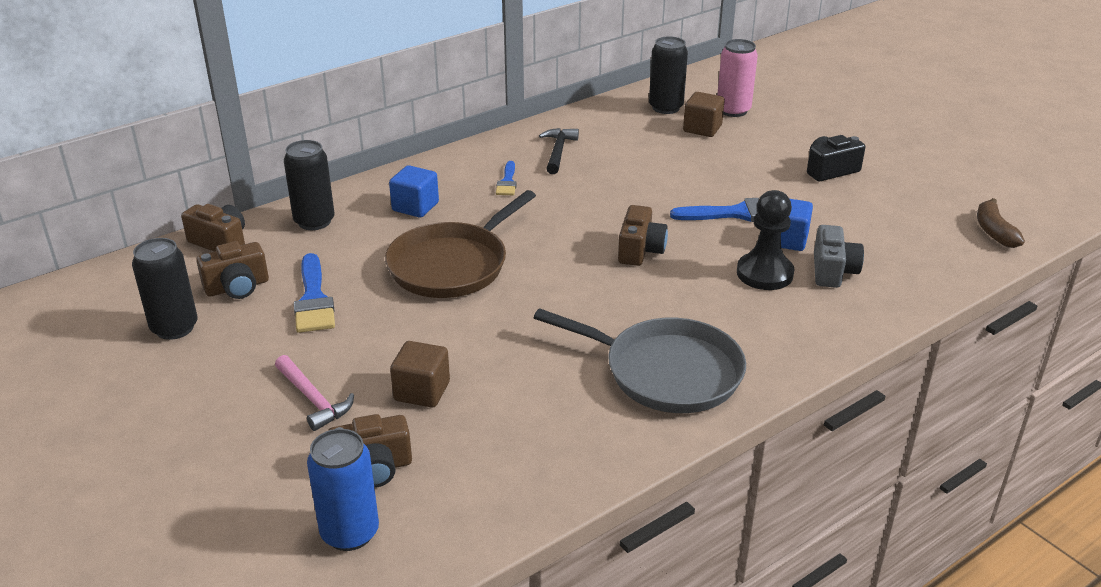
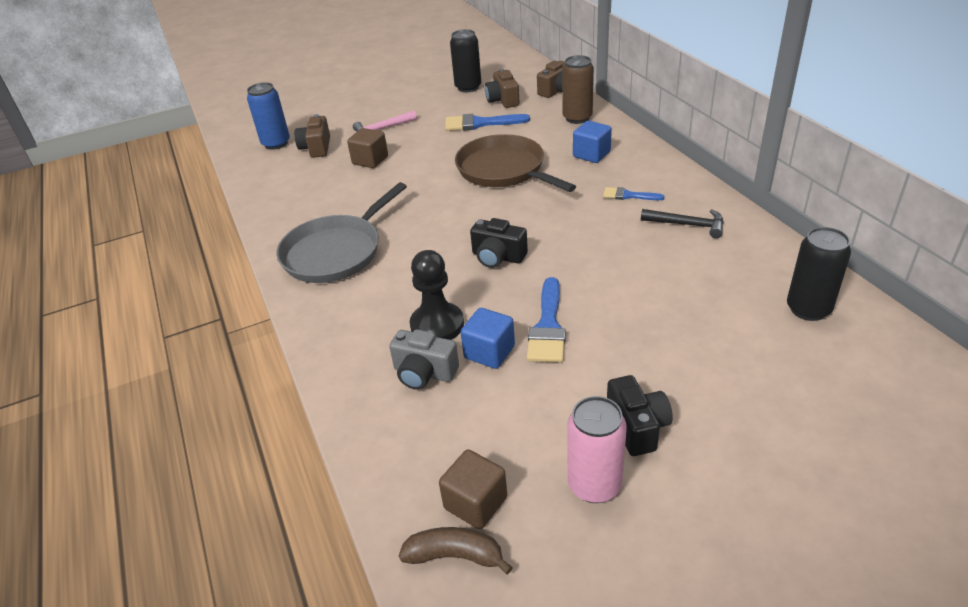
camera: 105 degrees right, 5 degrees up
(314, 221) = (577, 118): black can -> brown can
(640, 250) = (498, 257): brown camera -> black camera
(702, 128) = (751, 331): brown cube -> brown cube (475, 503)
(733, 110) = (810, 368): pink can -> pink can (594, 485)

